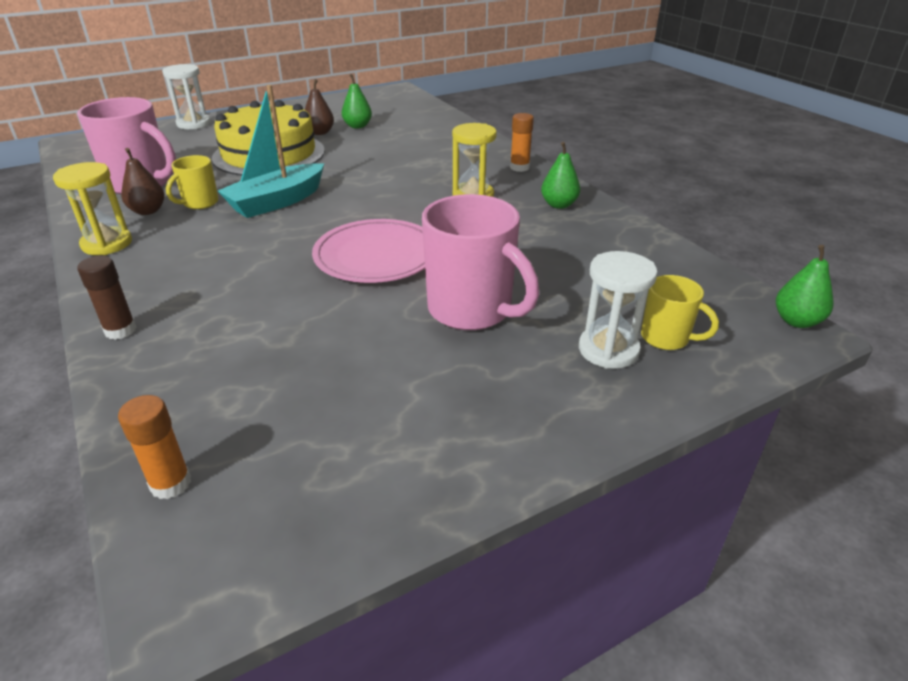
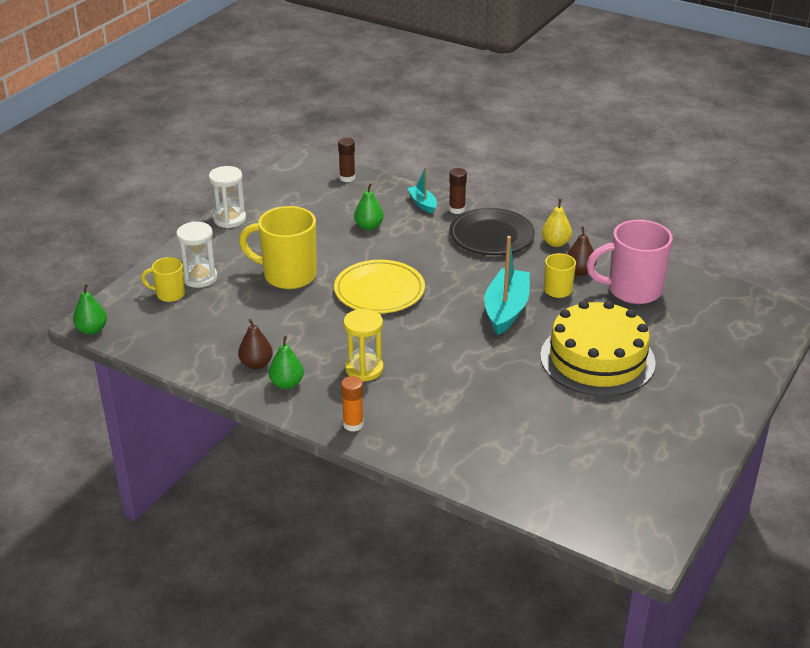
camera: 150 degrees right, 0 degrees up
(107, 244) = (555, 243): yellow hourglass -> yellow pear
(146, 360) = (422, 204): none -> turquoise boat
(152, 276) = (491, 236): none -> black plate
(171, 483) = (347, 178): orange glue stick -> brown glue stick
(194, 124) = (743, 376): white hourglass -> white hourglass (229, 219)
(320, 132) = (602, 409): brown pear -> brown pear (256, 364)
(357, 126) = (582, 437): green pear -> green pear (369, 226)
(376, 256) = (379, 291): pink plate -> yellow plate
(472, 310) = (288, 275): pink mug -> yellow mug

